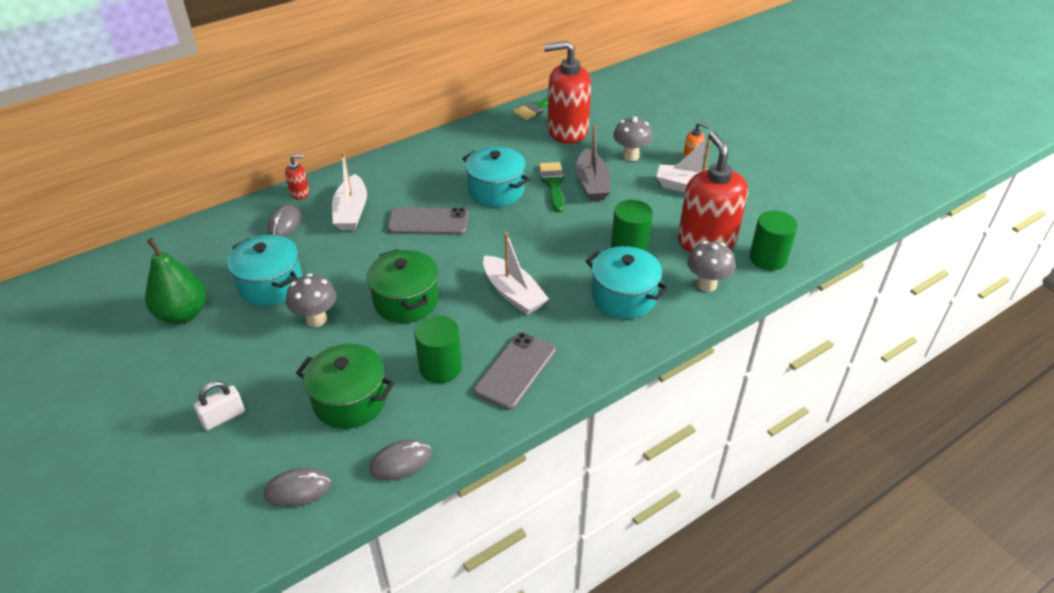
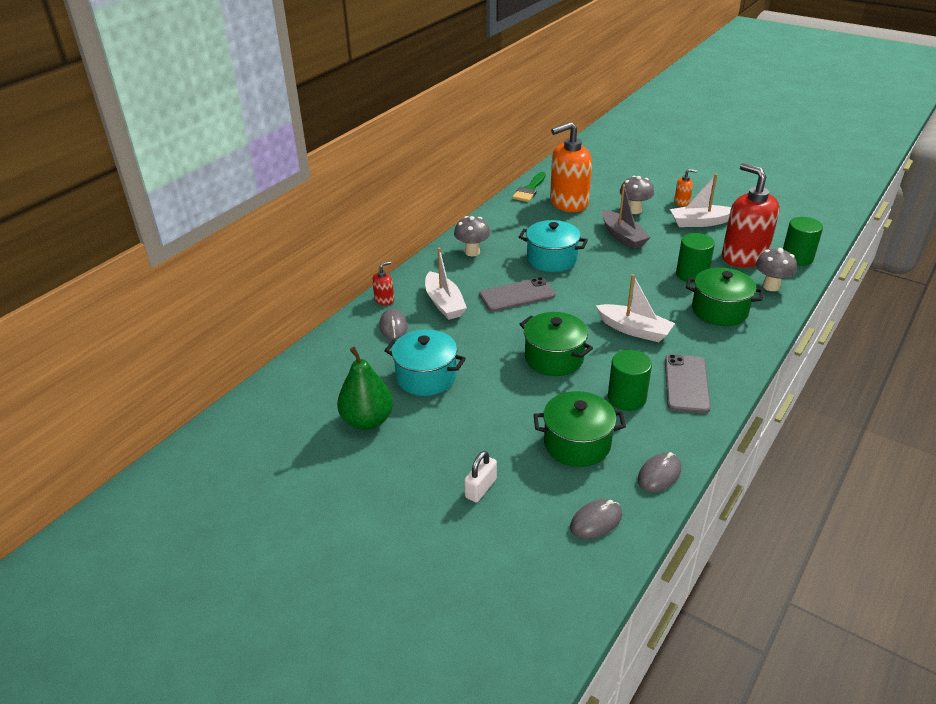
camera: 20 degrees left, 5 degrees down
(316, 319) = (491, 392): grey mushroom -> grey mushroom (472, 252)
(553, 184) = (592, 243): green brush -> none
(567, 131) = (568, 203): red soap dispenser -> orange soap dispenser
(623, 297) = (719, 310): turquoise pot -> green pot

